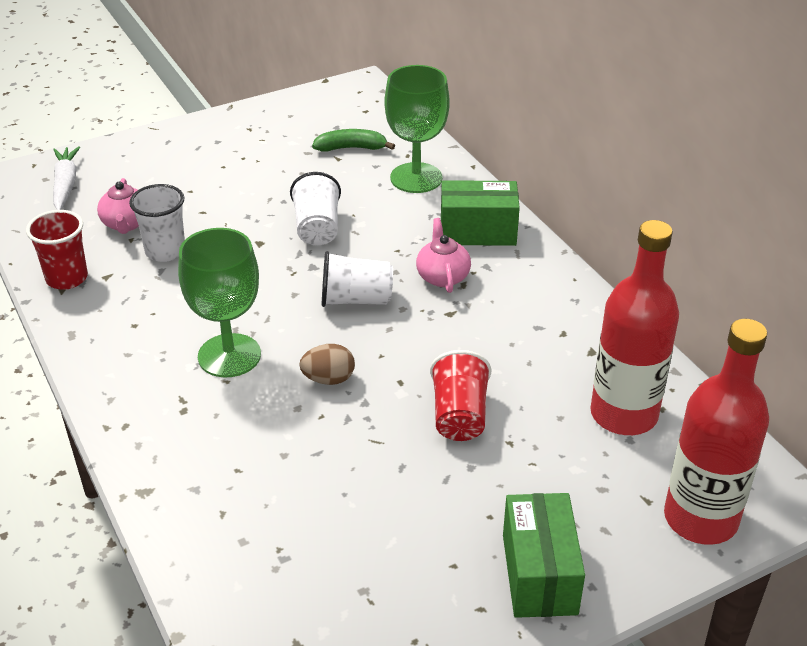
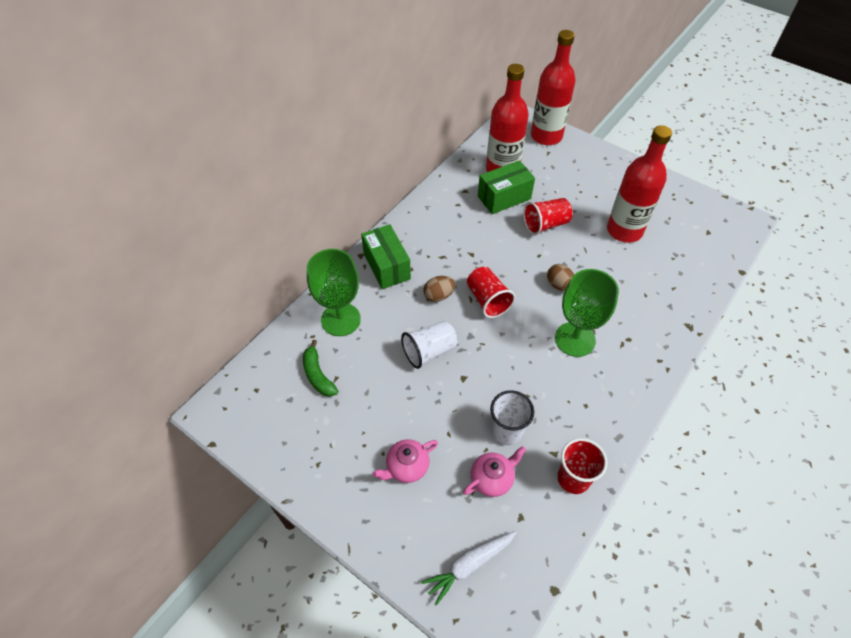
camera: 115 degrees left, 15 degrees up
(356, 300) = (487, 300): white cup -> red cup
(383, 513) = (624, 230): none -> red bottle
(396, 260) = (438, 295): none -> brown egg
(442, 276) = (441, 268): pink teapot -> pink teapot (406, 467)
(539, 574) = (612, 173): green box -> green box (504, 197)

